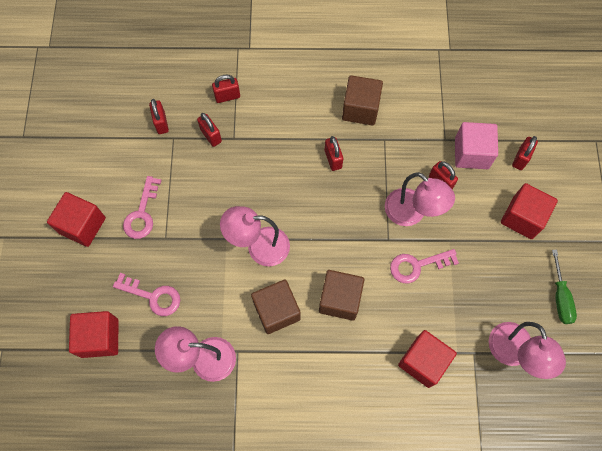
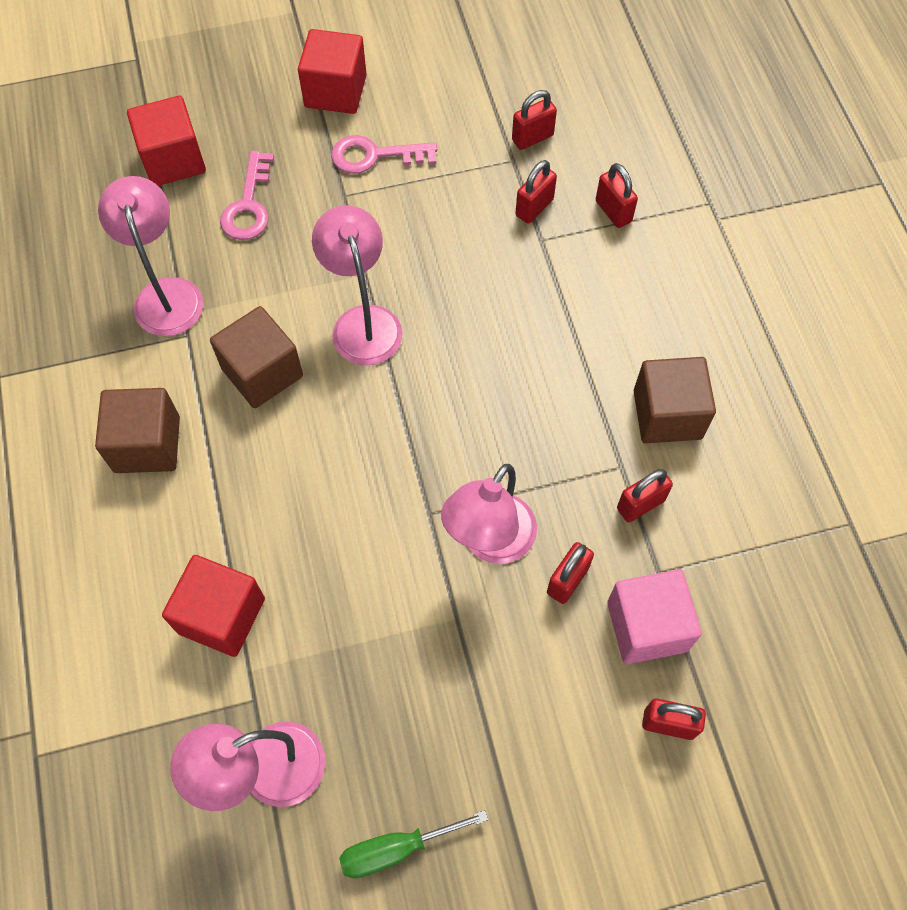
camera: 75 degrees right, 5 degrees down
(333, 159) = (553, 393): red padlock -> red padlock (640, 504)
(340, 299) = (302, 460): brown cube -> brown cube (147, 444)
(417, 265) = (393, 572): pink key -> none
(522, 217) = (542, 748): red cube -> none

